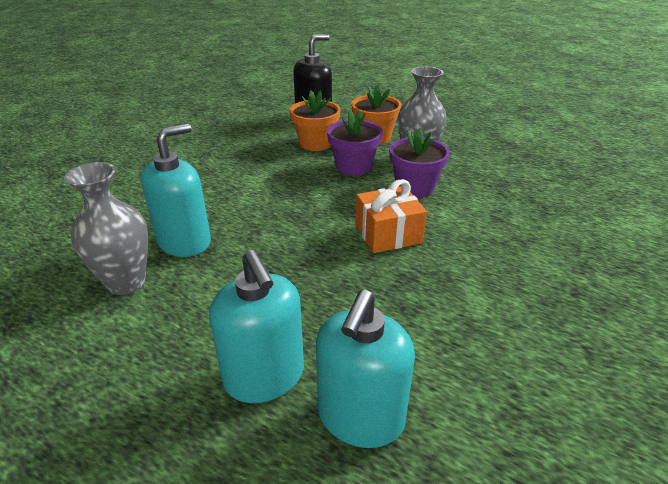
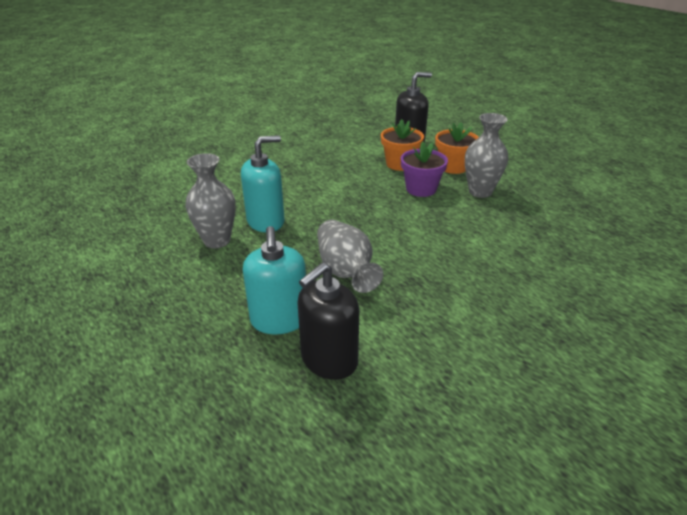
camera: 20 degrees right, 0 degrees up
(319, 284) = (345, 271): none -> grey vase
(360, 417) = (329, 360): turquoise soap dispenser -> black soap dispenser
(388, 234) = (418, 247): orange gift -> none
(414, 188) = (463, 215): purple flower pot -> none

